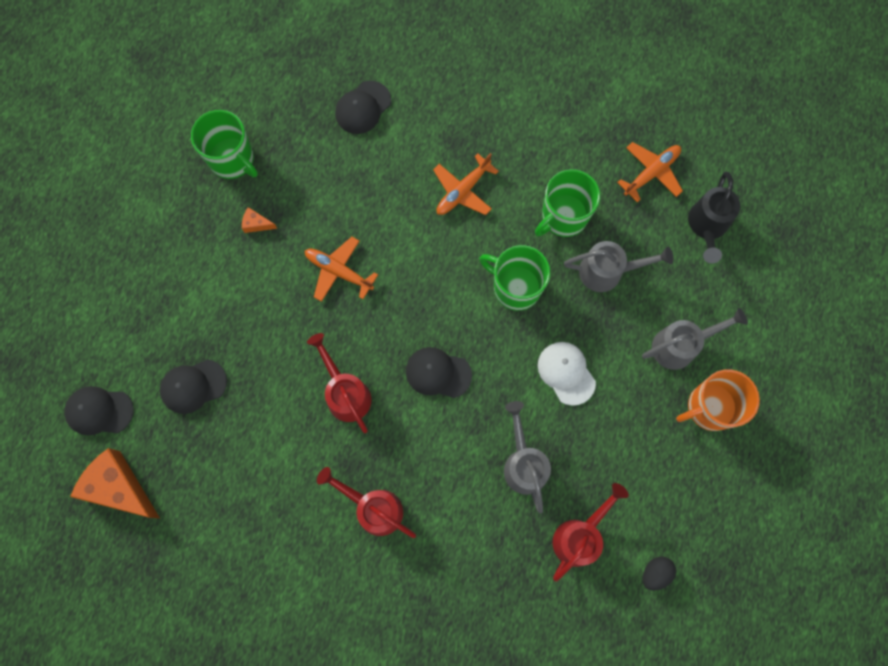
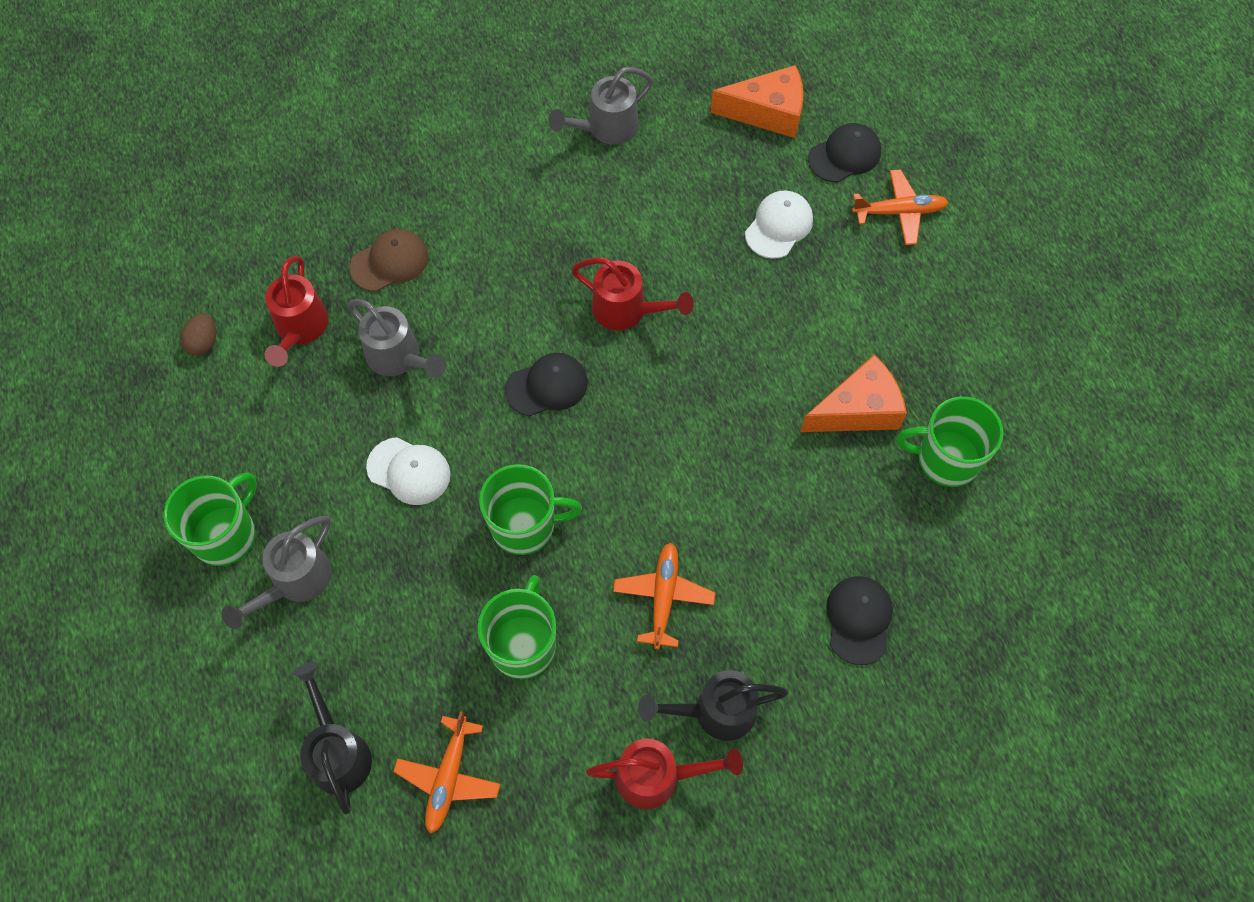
camera: 145 degrees right, 10 degrees down
(193, 386) = (779, 226): black cap -> white cap
(256, 224) = (858, 409): orange cheese -> orange cheese, size x2.28
(338, 271) = (730, 418): orange plane -> orange plane (899, 212)
(373, 508) = (521, 233): red watering can -> red watering can (657, 776)
(480, 113) = (715, 711): none -> black watering can
(483, 550) = (390, 262): none -> brown cap
(607, 271) = (430, 613): grey watering can -> grey watering can (606, 128)
(655, 573) = (204, 342): black egg -> brown egg
(709, 407) = (226, 535): orange mug -> green mug

